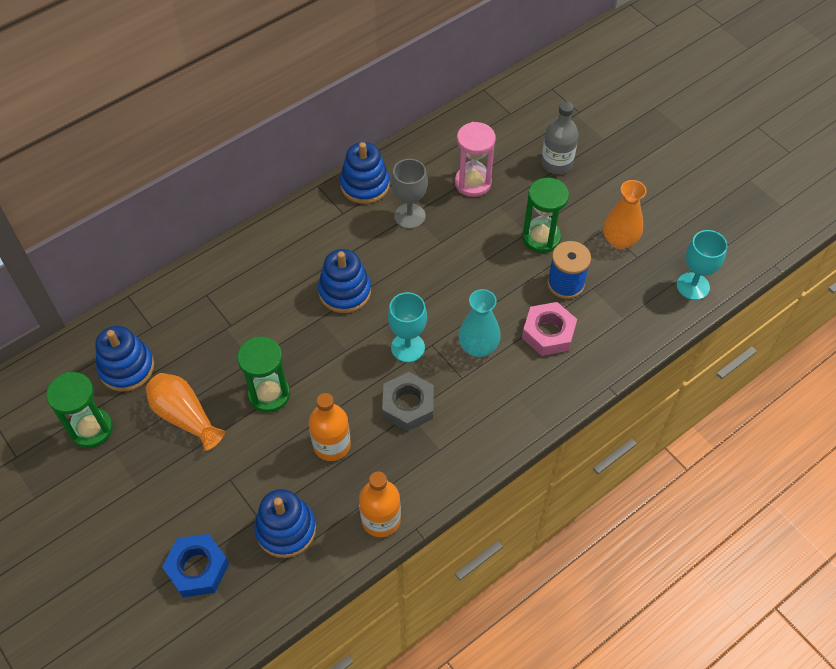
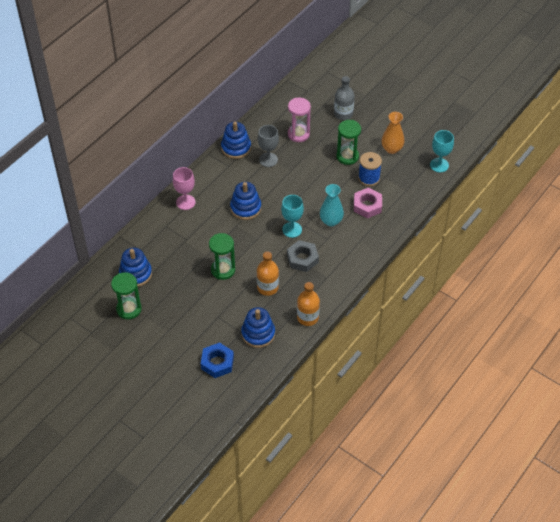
camera: 15 degrees left, 5 degrees down
(185, 416) = (180, 291): orange vase -> none
(252, 260) = (185, 202): none -> pink goblet

